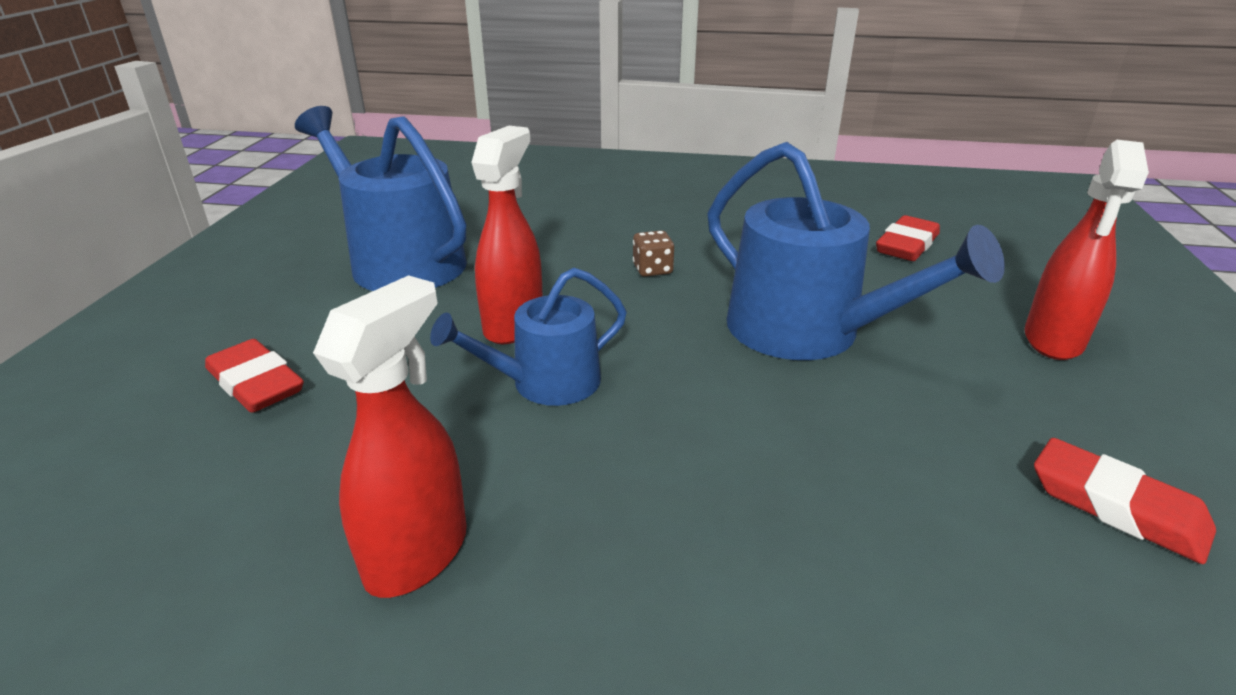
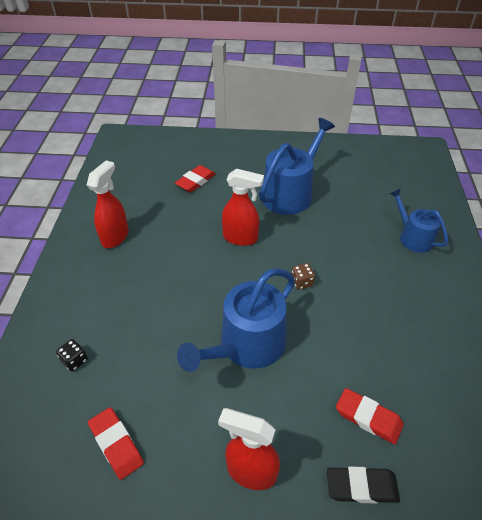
camera: 85 degrees right, 15 degrees up
(418, 553) = (115, 237): red spray bottle -> red spray bottle turned 90 degrees counterclockwise
(546, 383) = (199, 253): blue watering can -> blue watering can (413, 237)
(929, 616) = (74, 360): none -> black dice
(1012, 260) = (361, 487): none -> black eraser
(1116, 507) = (116, 444): red eraser -> red eraser turned 75 degrees counterclockwise

